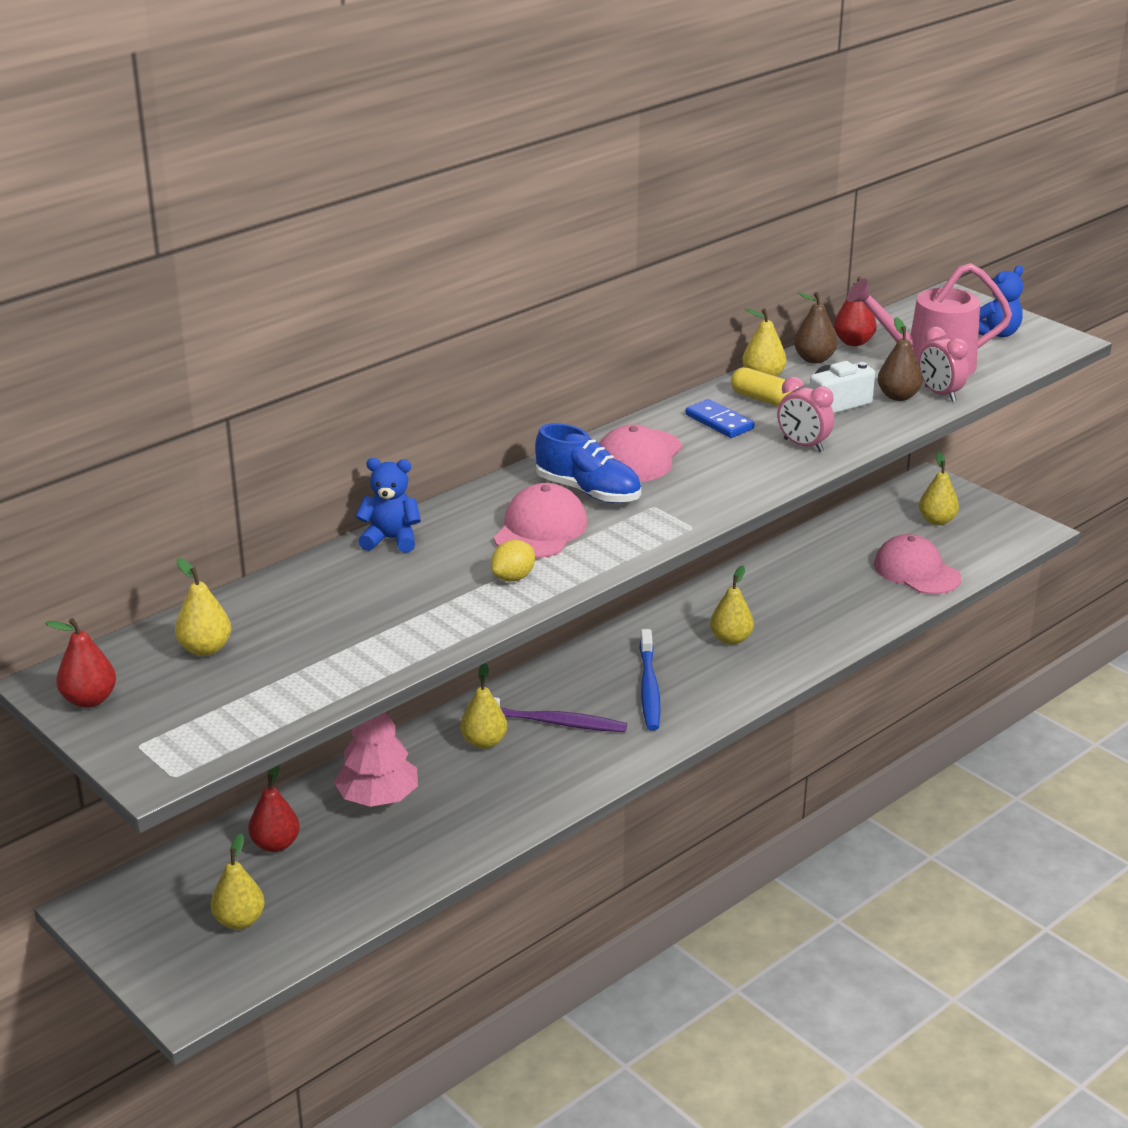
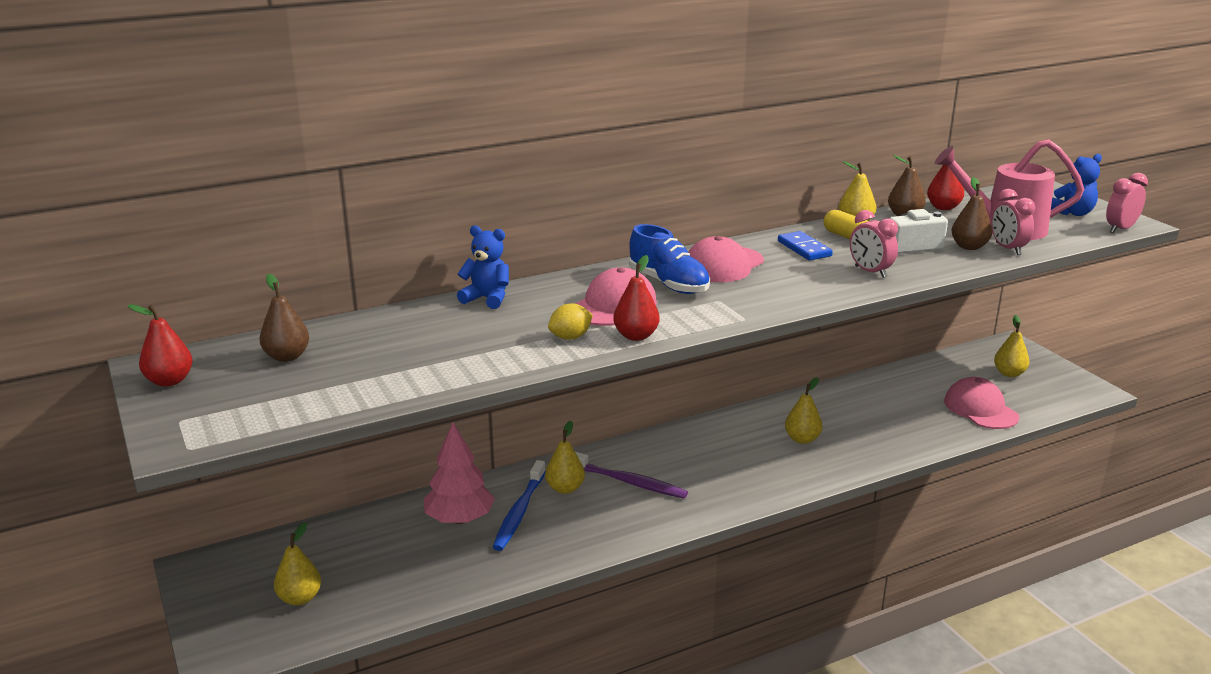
camera: 15 degrees right, 5 degrees down
(205, 649) = (287, 357): yellow pear -> brown pear
(275, 844) = (361, 541): red pear -> red pear (636, 336)
(649, 688) = (718, 467): blue toothbrush -> blue toothbrush (519, 512)
(1051, 351) = (1120, 229): none -> pink clock

